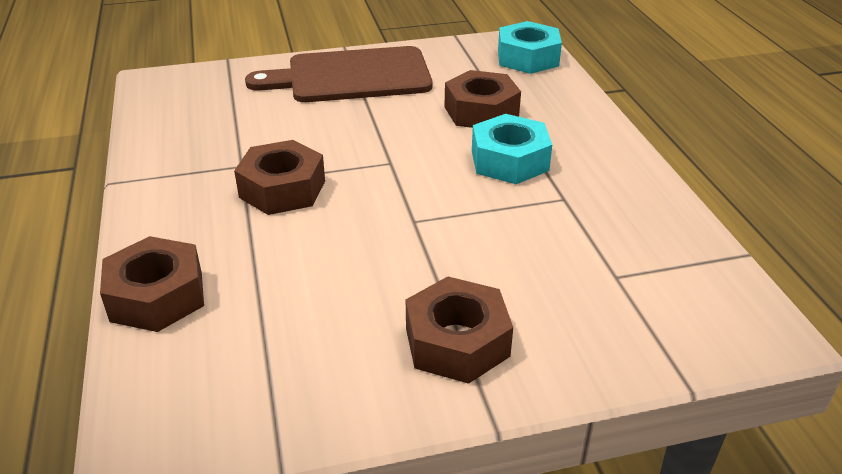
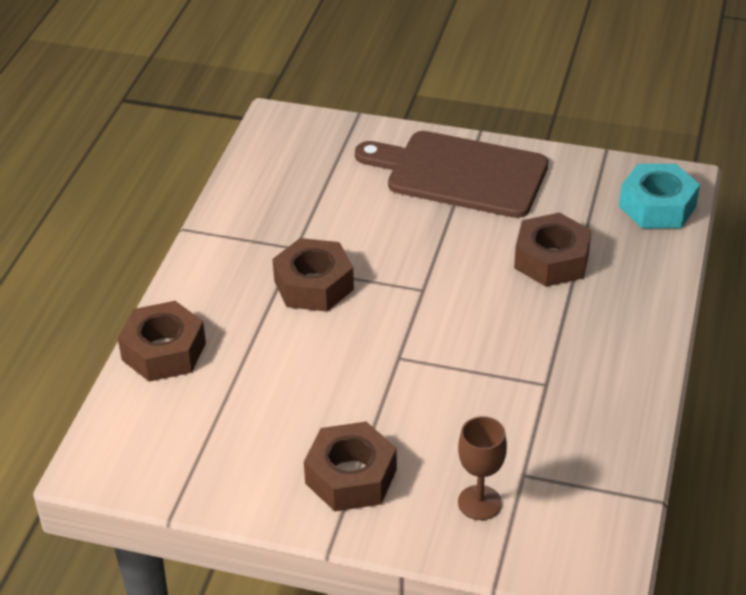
camera: 30 degrees right, 5 degrees up
(509, 160) = (531, 326): turquoise nut -> none
(602, 316) = (479, 502): none -> brown goblet

